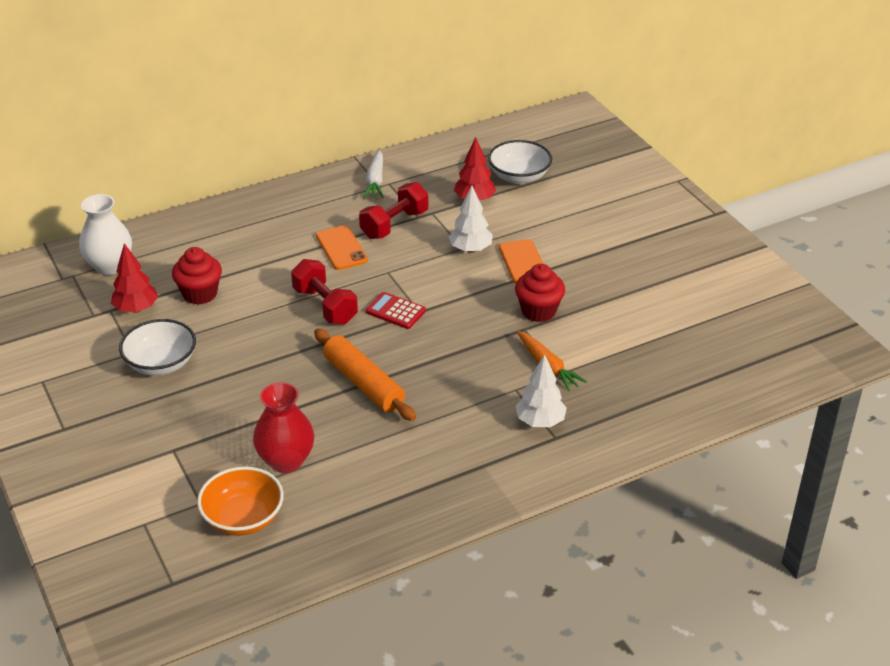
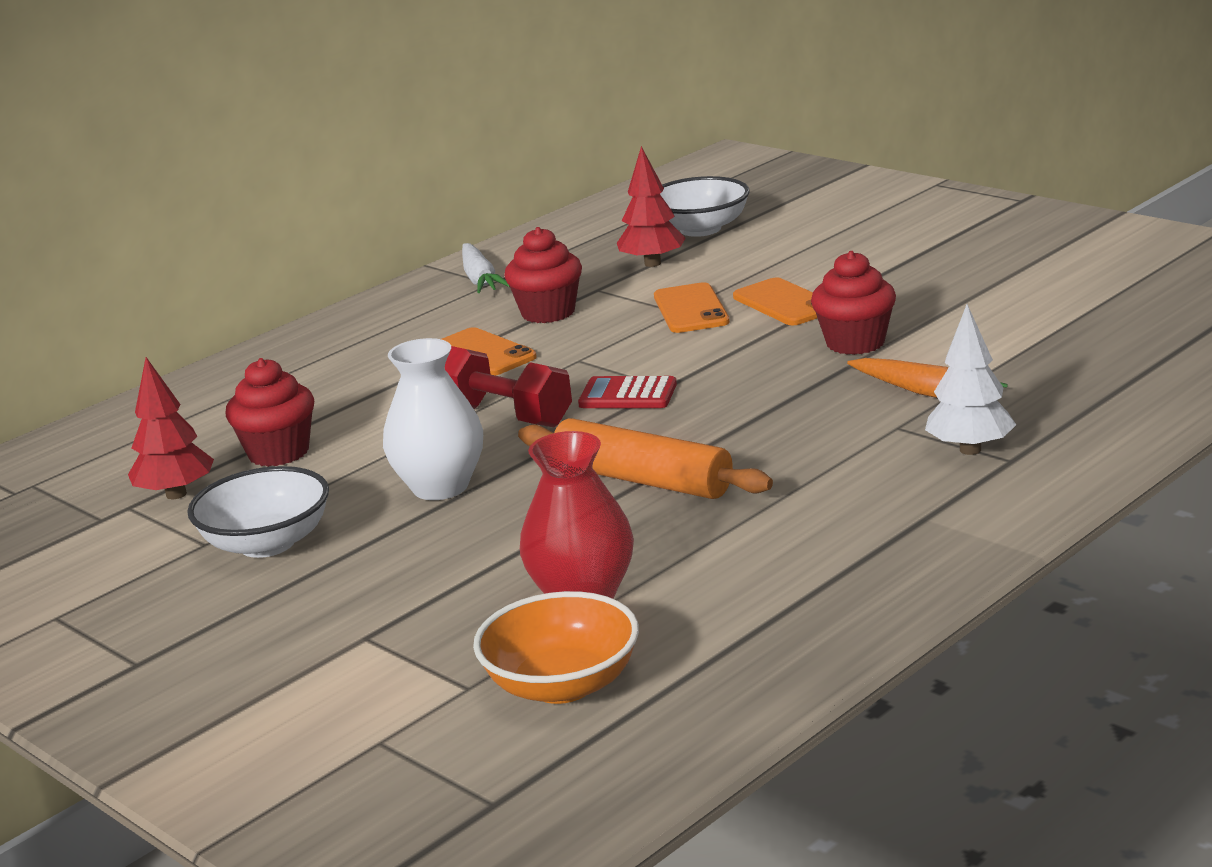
camera: 15 degrees left, 15 degrees down
(110, 266) = (94, 459): white vase -> white vase (440, 487)
(394, 224) = (548, 313): red dumbbell -> red cupcake
(470, 249) = (691, 309): white tree -> orange phone

